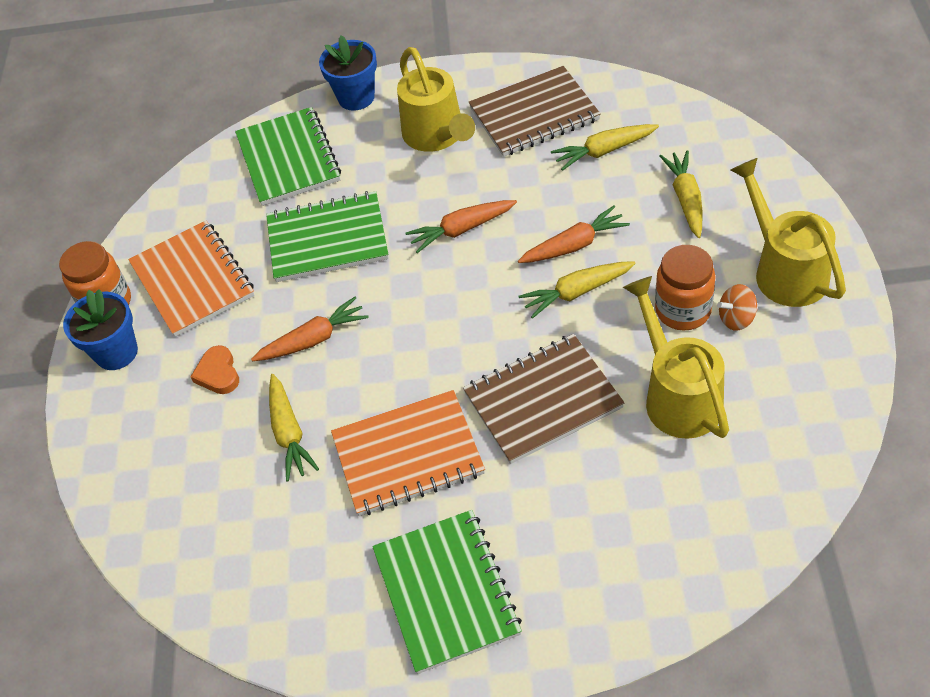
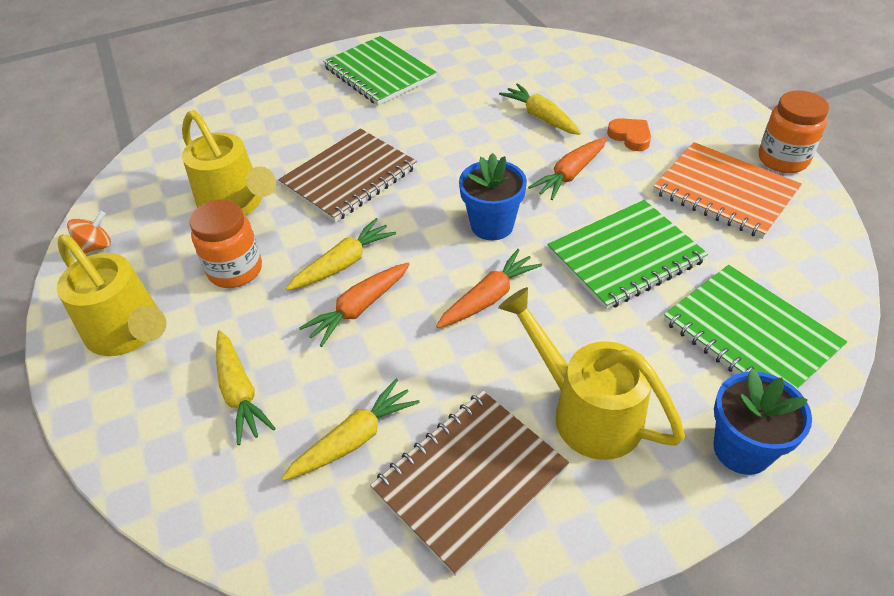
camera: 155 degrees right, 5 degrees down
(116, 352) = (730, 131): blue flower pot -> blue flower pot (492, 225)
(408, 455) = (441, 125): orange notebook -> none
(736, 318) = (183, 274): orange spinning top -> orange spinning top (96, 247)

